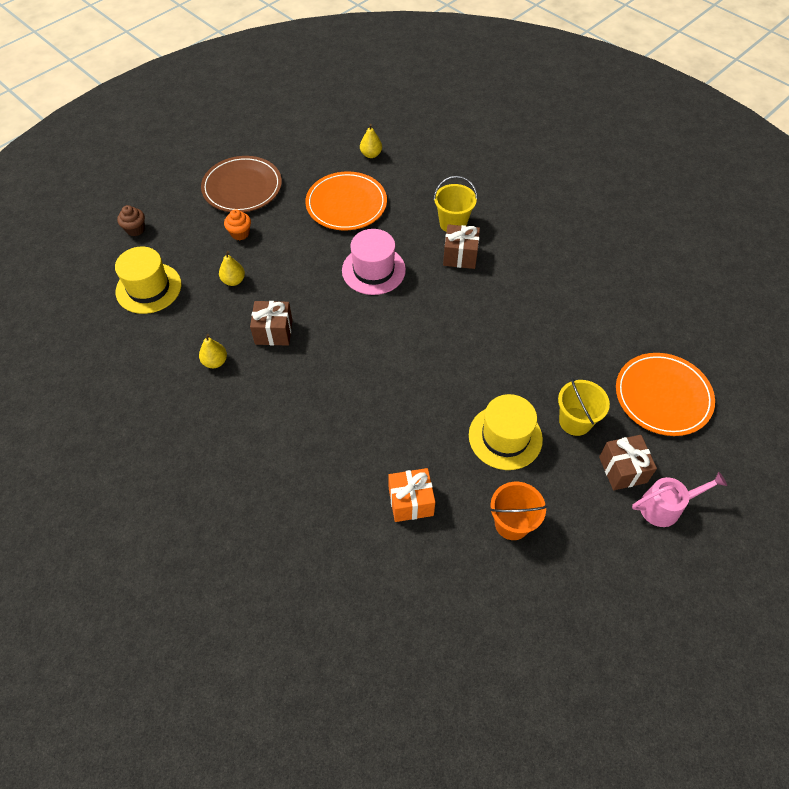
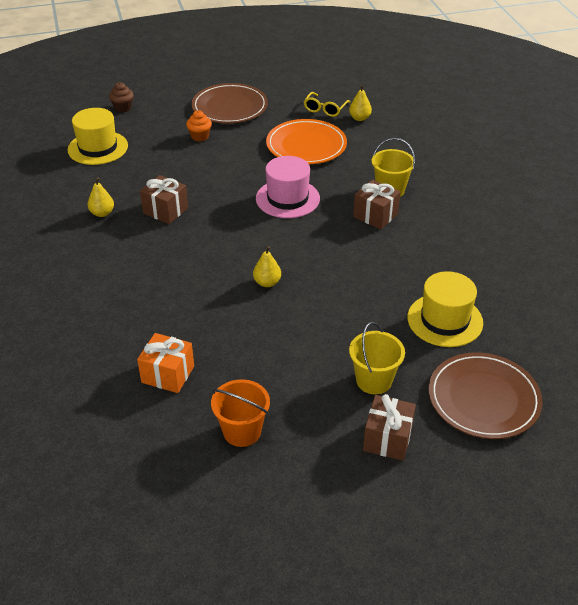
camera: 30 degrees right, 15 degrees down
(233, 281) = (166, 165): yellow pear -> yellow pear (267, 283)
(333, 156) = (325, 109): none -> yellow glasses
(505, 437) = (295, 364): yellow hat -> yellow hat (445, 320)
(663, 396) = (483, 398): orange plate -> brown plate
(665, 506) = (405, 488): pink watering can -> none

